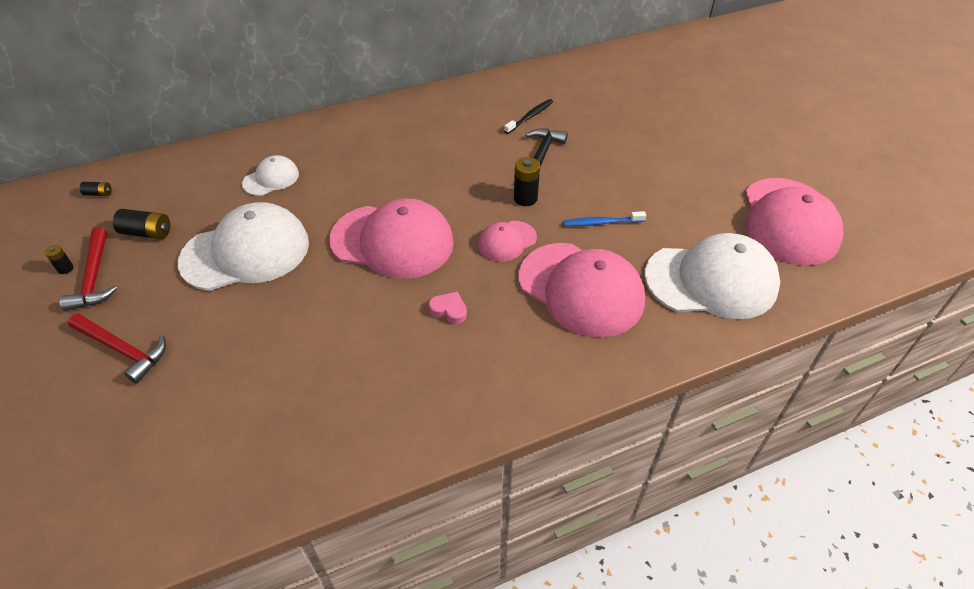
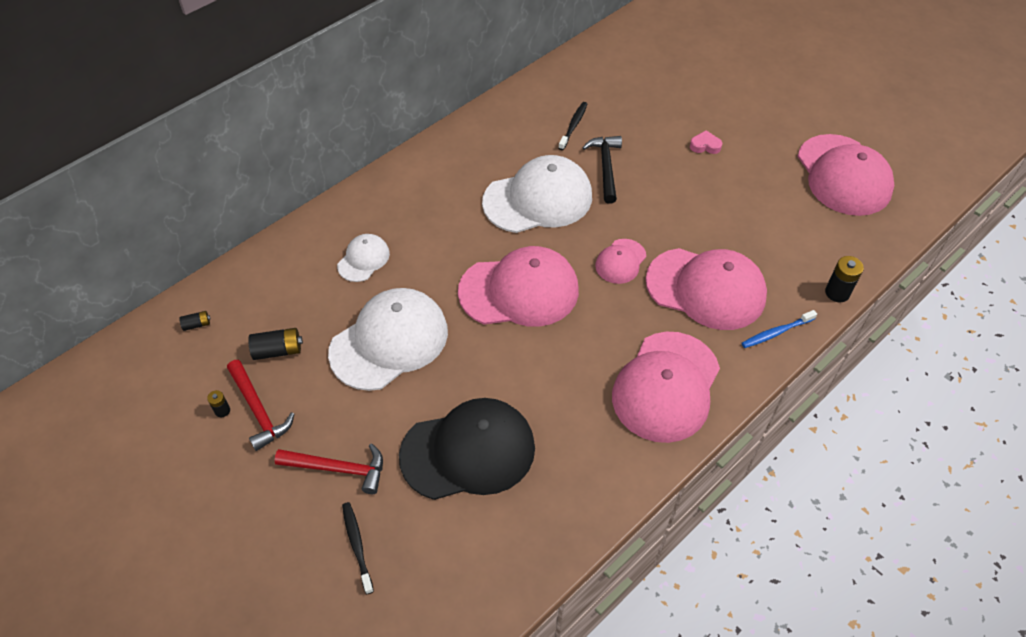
camera: 20 degrees left, 5 degrees up
(87, 427) = (357, 546): none -> black toothbrush
(249, 372) = (468, 451): none -> black cap
(449, 310) = (606, 341): pink heart -> pink heart (705, 146)
(485, 372) = (666, 386): none -> pink cap
(525, 198) = (614, 214): black battery -> black battery (837, 293)
(601, 223) = (692, 220): blue toothbrush -> blue toothbrush (776, 332)
(711, 280) = (806, 249): white cap -> white cap (538, 199)

